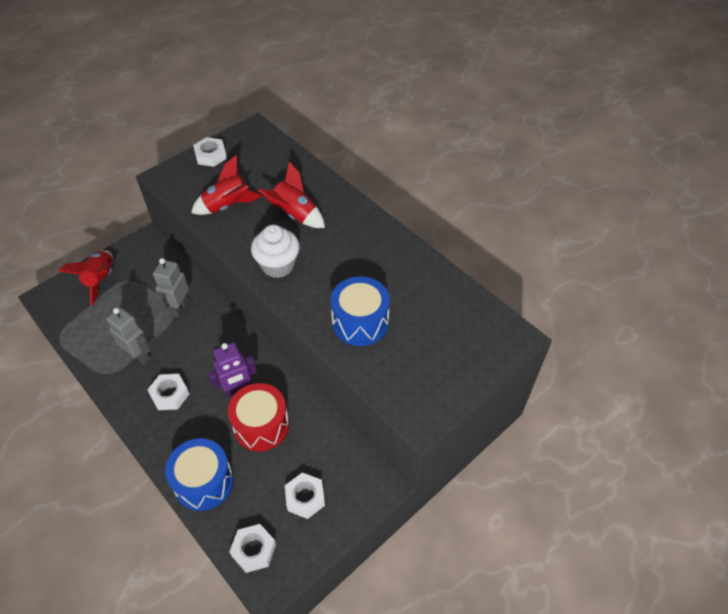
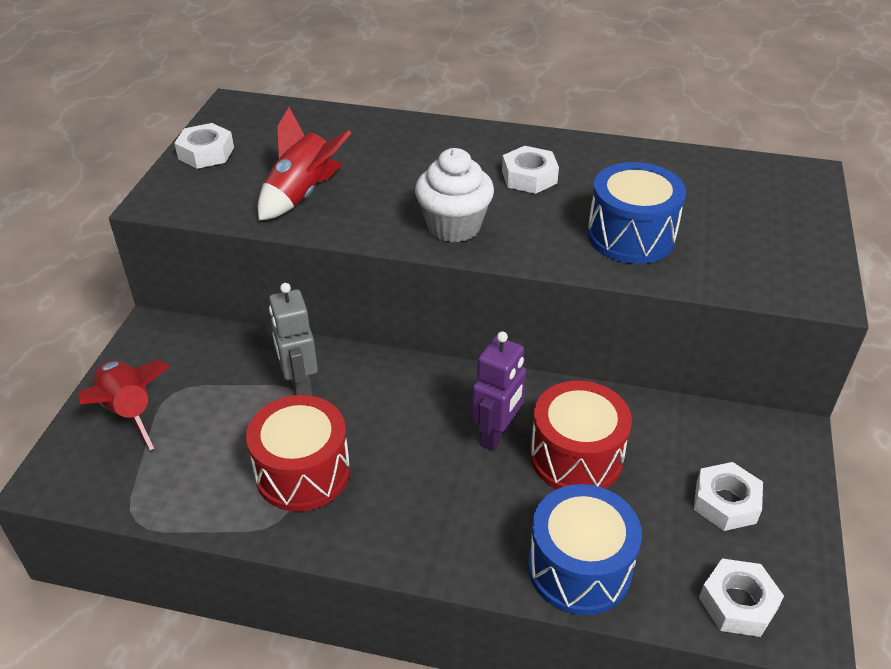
camera: 35 degrees left, 10 degrees down
(139, 355) = (303, 472): grey robot -> red drum
(170, 394) = (406, 494): white nut -> white nut (529, 177)
(295, 215) = (408, 168): red rocket -> none

